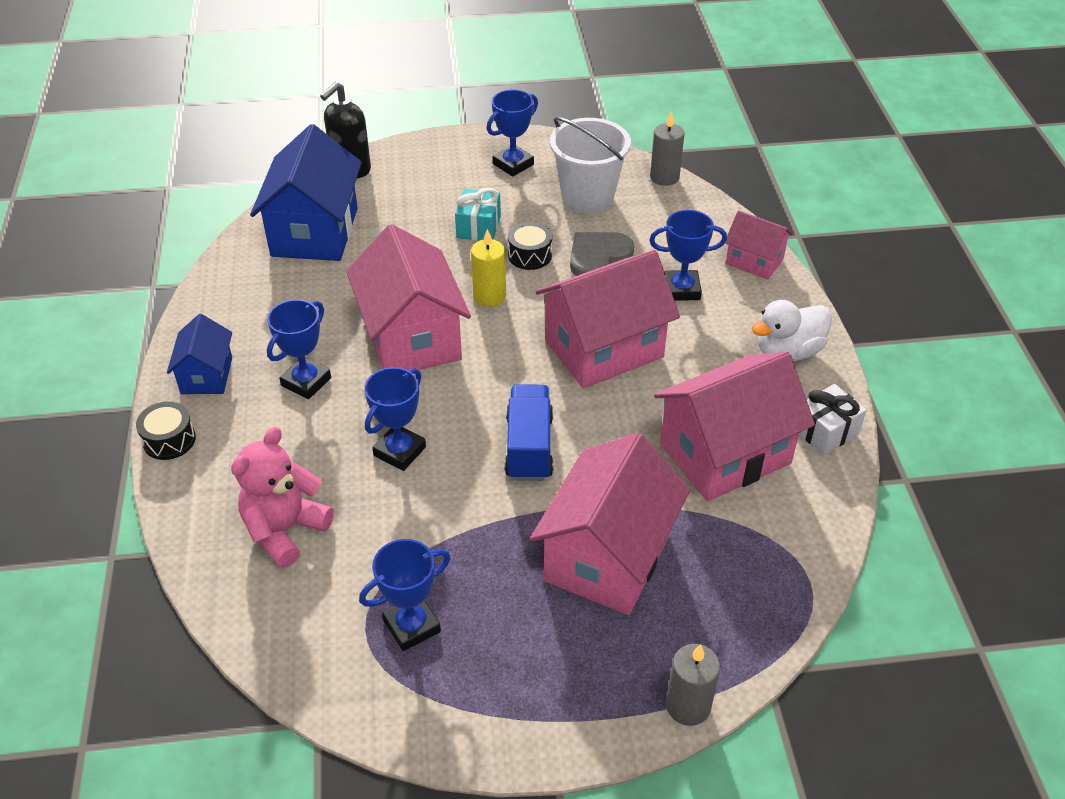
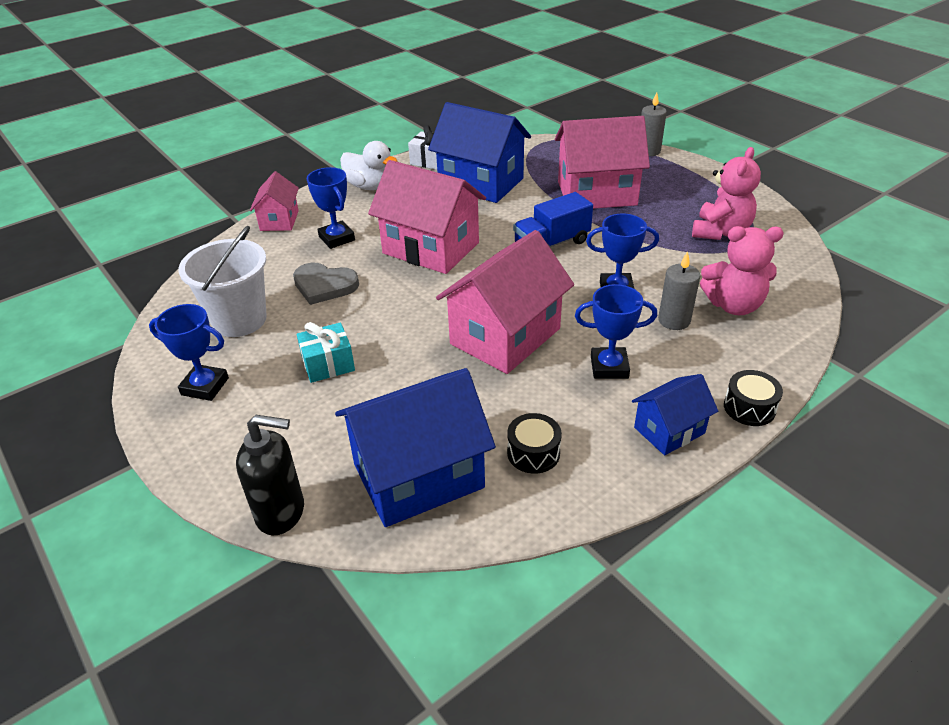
camera: 120 degrees left, 5 degrees down
(412, 626) = (720, 232): blue trophy -> pink teddy bear
(489, 296) = (419, 319): yellow candle -> none
(530, 255) = (348, 319): black drum -> black drum (533, 453)
(664, 177) = (182, 290): grey candle -> grey candle (674, 320)
(725, 454) = (481, 183): pink house -> blue house

